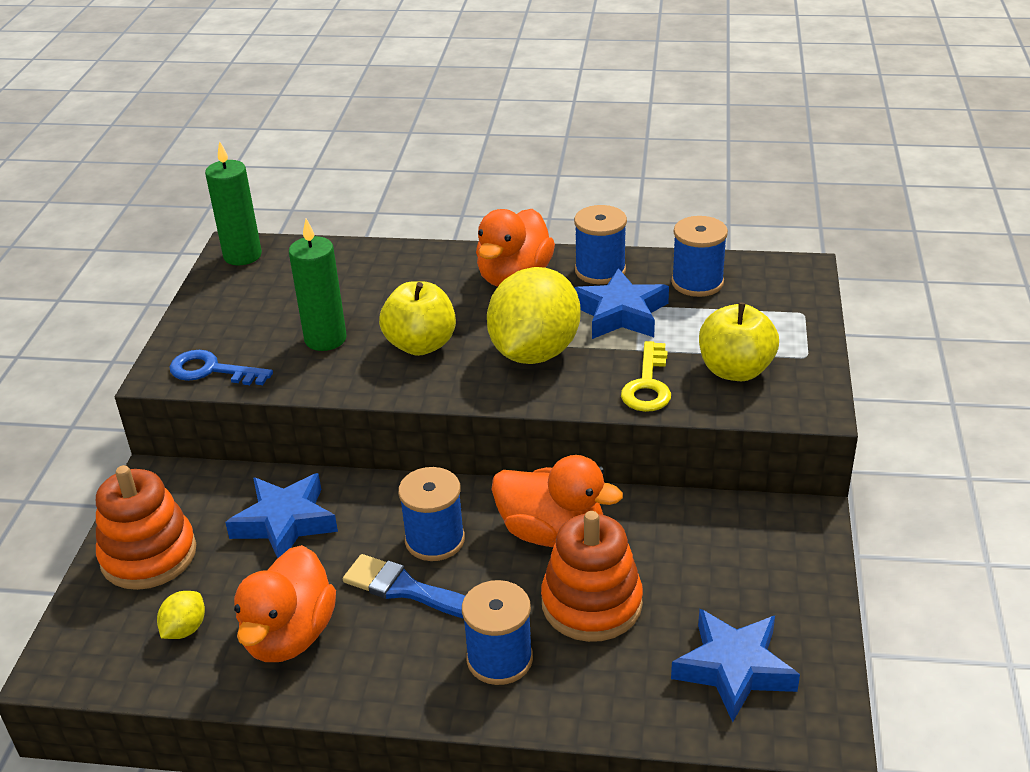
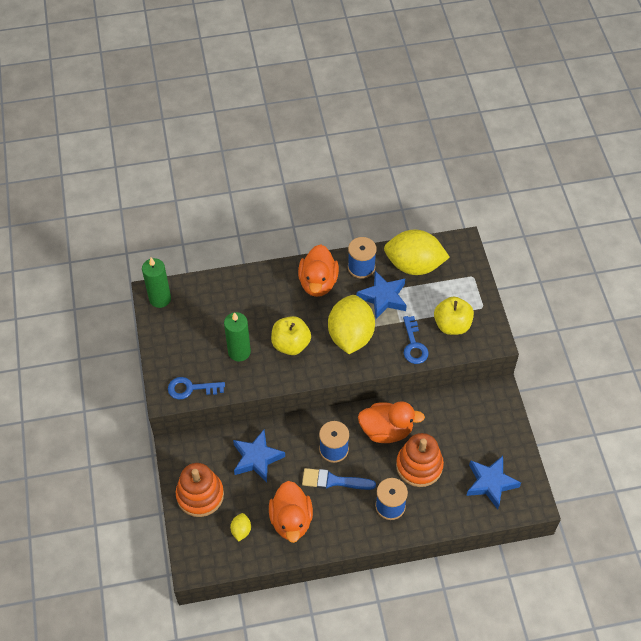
camera: 20 degrees left, 20 degrees up
(648, 385) = (414, 345): yellow key -> blue key
(697, 282) = (414, 265): blue spool -> yellow lemon

